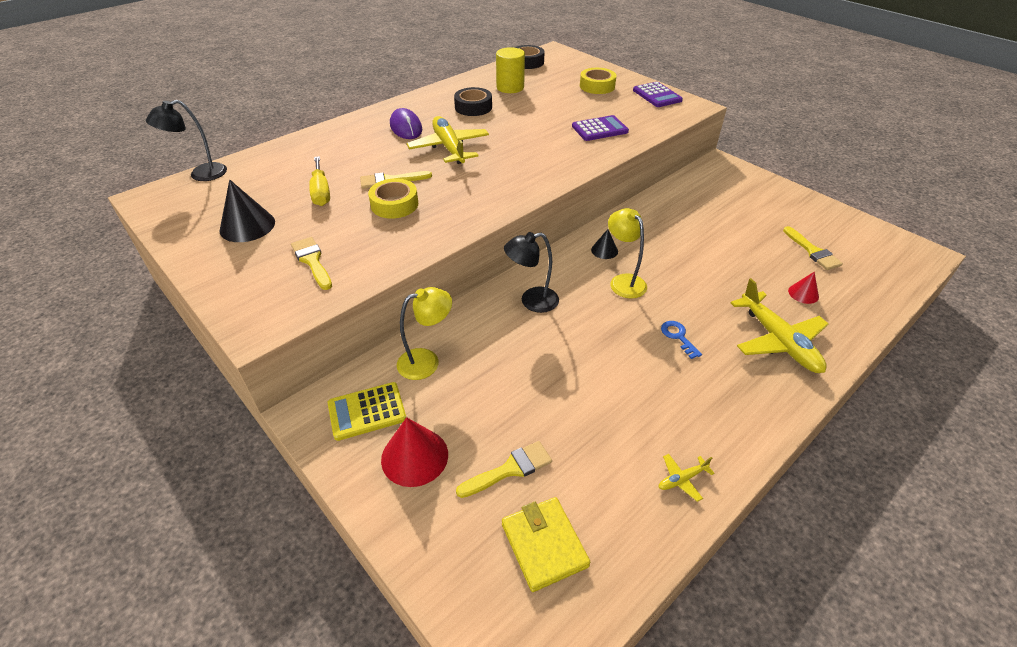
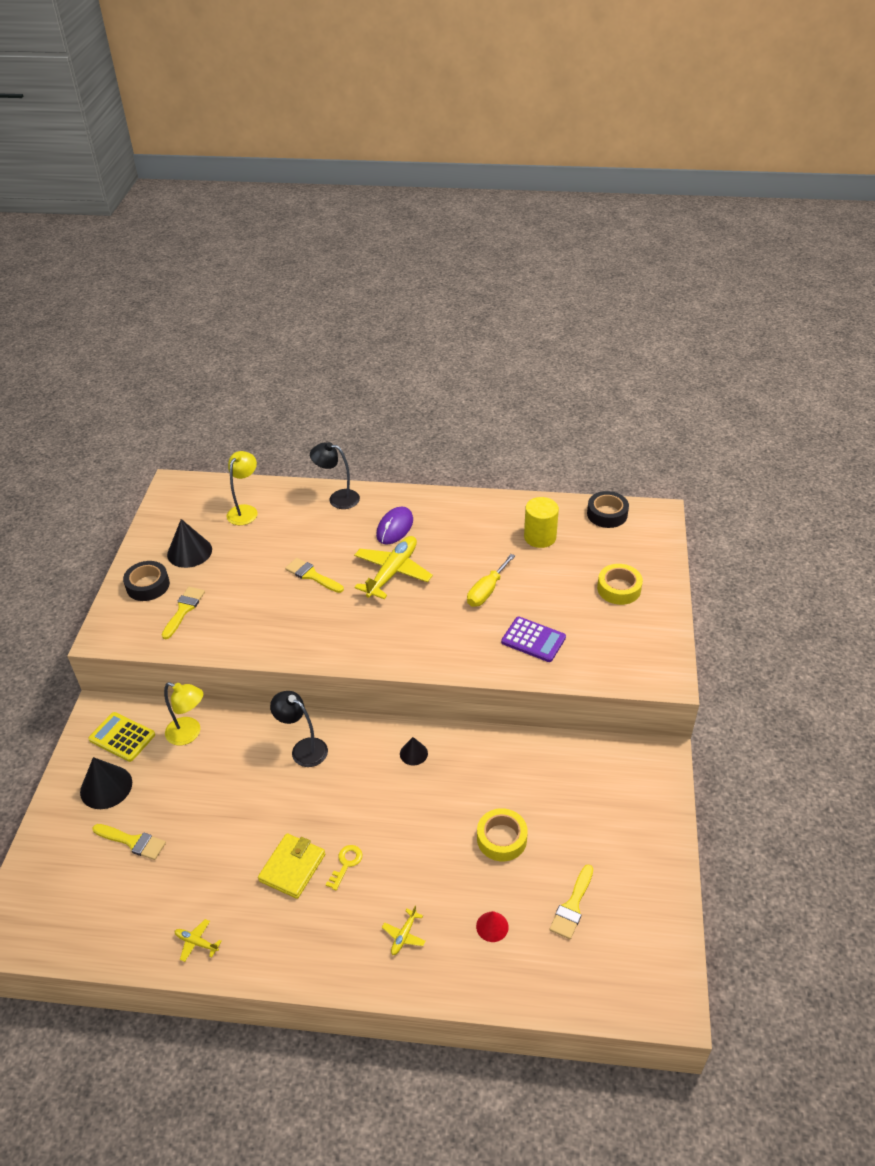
camera: 50 degrees right, 0 degrees up
(201, 174) = (220, 484): black lamp -> black lamp (338, 498)
(321, 192) = (260, 553): yellow screwdriver -> yellow screwdriver (486, 591)
(394, 204) = (284, 600): yellow tape -> yellow tape (501, 839)
(414, 456) = (106, 787): red cone -> black cone
(473, 107) = (475, 540): black tape -> black tape (148, 585)
(544, 545) = (89, 896): yellow wallet -> yellow wallet (292, 867)
(623, 281) = (383, 790): yellow lamp -> yellow lamp (245, 511)
(657, 95) = (654, 640): purple calculator -> none
(678, 337) = (346, 864): blue key -> yellow key
(778, 340) = (404, 935): yellow plane -> yellow plane, size x0.44

